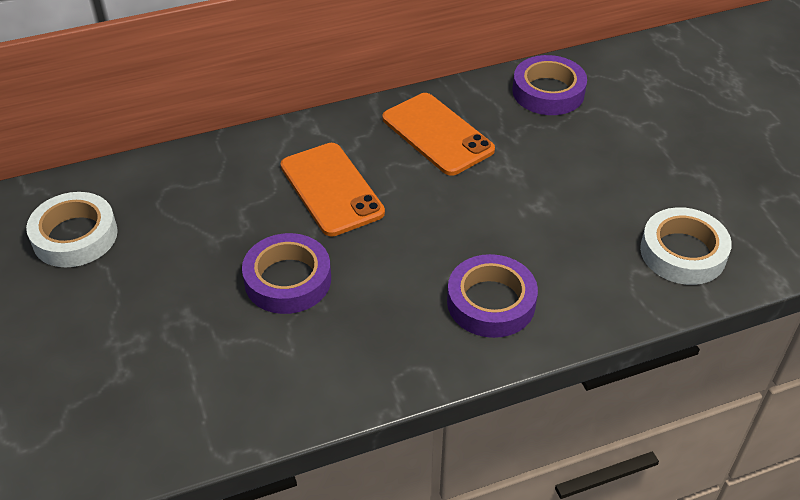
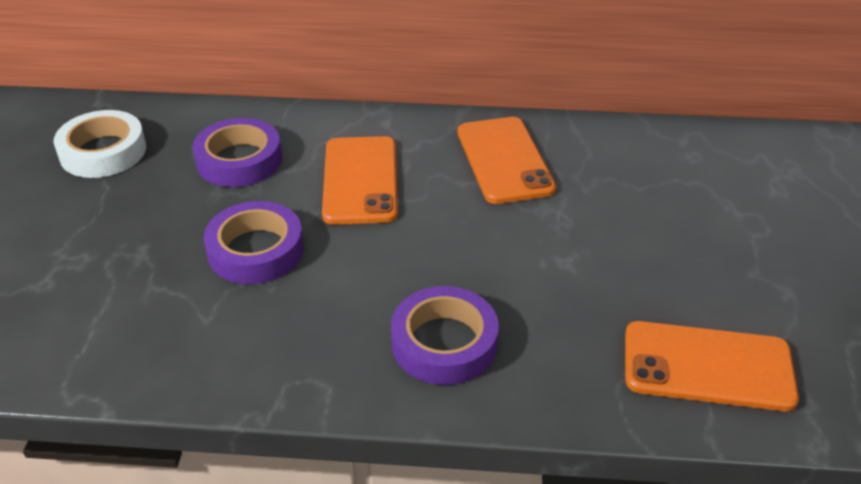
camera: 25 degrees right, 5 degrees down
(548, 92) = (654, 152): purple tape -> purple tape (239, 160)
(683, 252) = (708, 366): white tape -> orange phone

